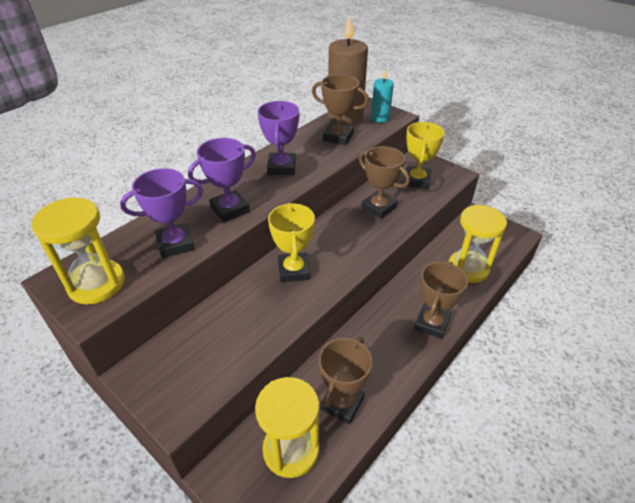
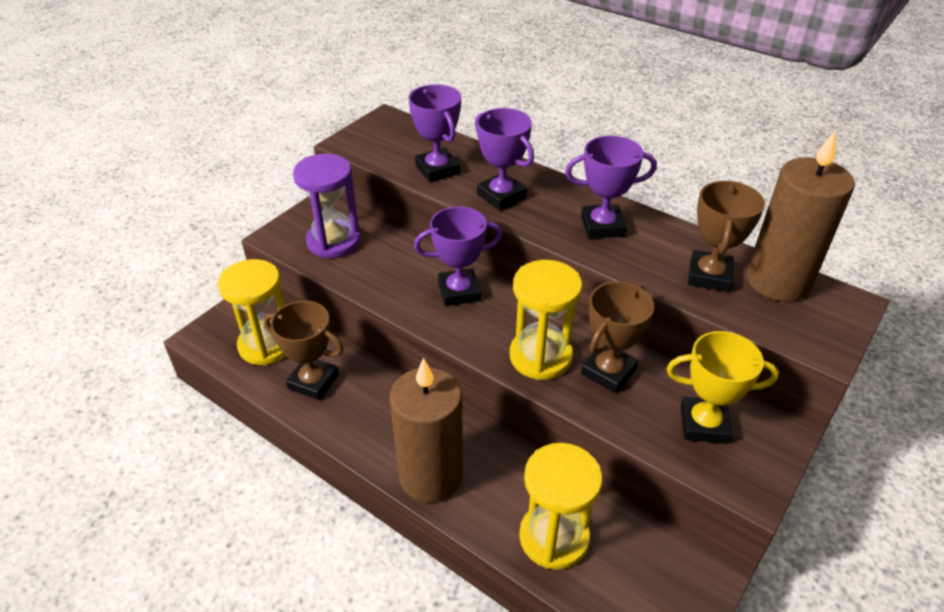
camera: 85 degrees right, 0 degrees up
(96, 284) = (379, 138): yellow hourglass -> yellow hourglass (540, 356)
(203, 358) = (333, 241): none -> purple hourglass
(294, 270) = (459, 291): yellow trophy -> purple trophy
(380, 118) = (802, 325): turquoise candle -> none
(432, 323) = (431, 475): brown trophy -> brown candle

